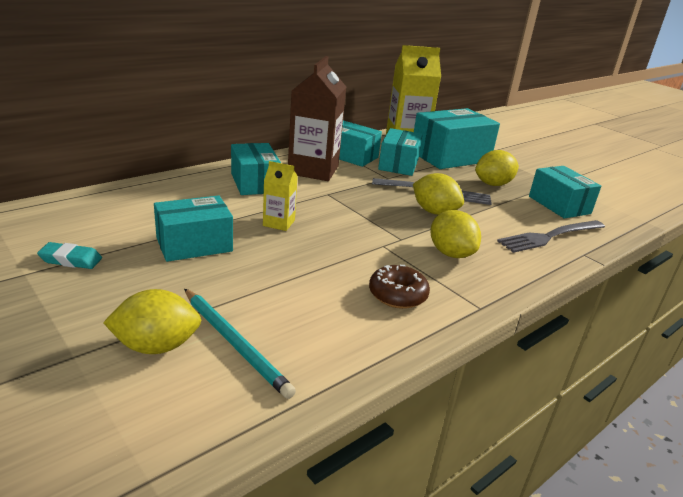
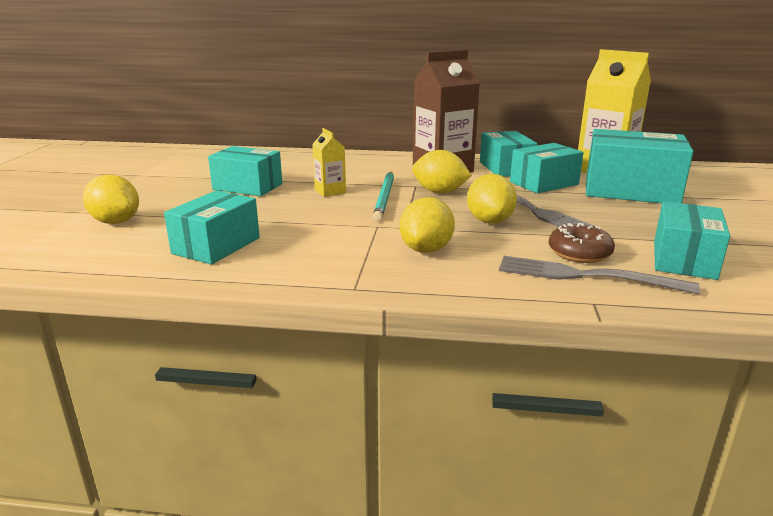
camera: 50 degrees right, 5 degrees down
(71, 260) = (171, 175): turquoise eraser -> none
(234, 343) = (150, 235): turquoise pencil -> turquoise pencil (385, 197)
(254, 183) = (372, 167): turquoise box -> turquoise box (216, 245)
(397, 295) = (308, 255): brown donut -> brown donut (579, 253)
(493, 184) = (628, 221): yellow lemon -> yellow lemon (439, 192)

